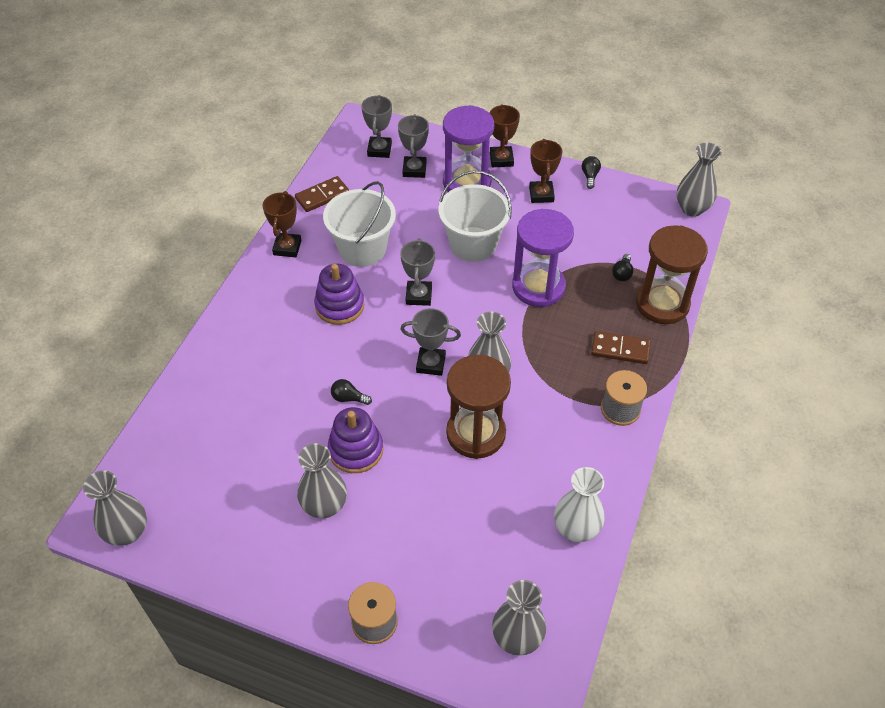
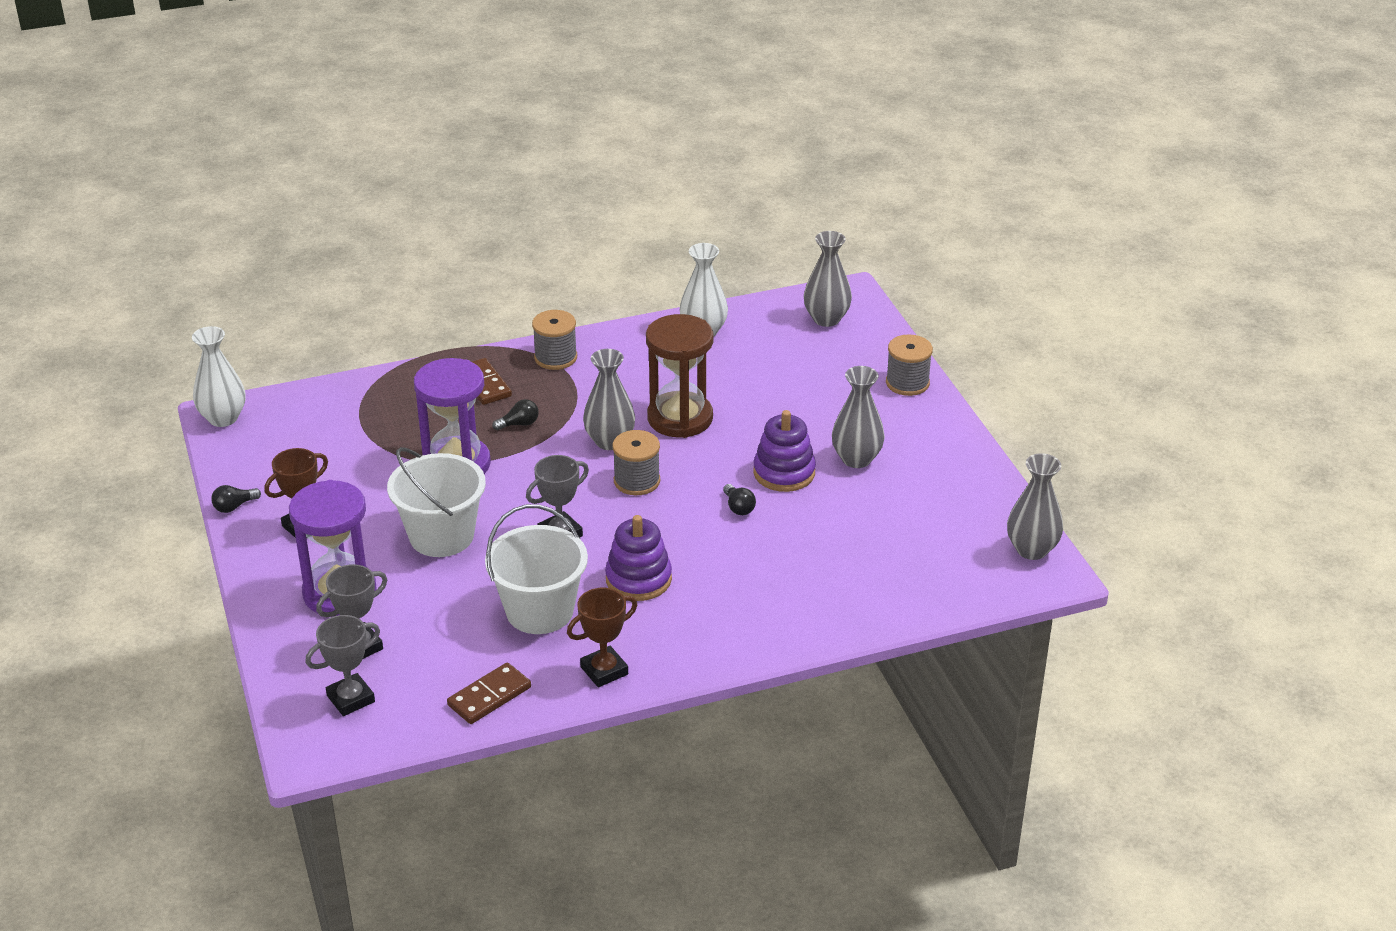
camera: 130 degrees left, 15 degrees down
(322, 196) = (489, 696): brown domino -> brown domino turned 60 degrees counterclockwise
(431, 364) = (637, 481): grey trophy -> grey spool
(501, 159) = (268, 586): brown trophy -> none
(622, 273) = (377, 422): black light bulb -> black light bulb (519, 424)
(662, 304) = (394, 384): brown hourglass -> none
(692, 209) = (223, 418): grey vase -> white vase

